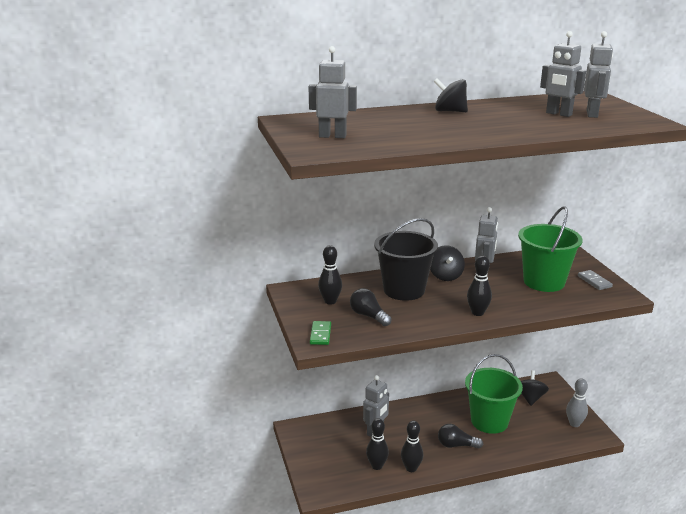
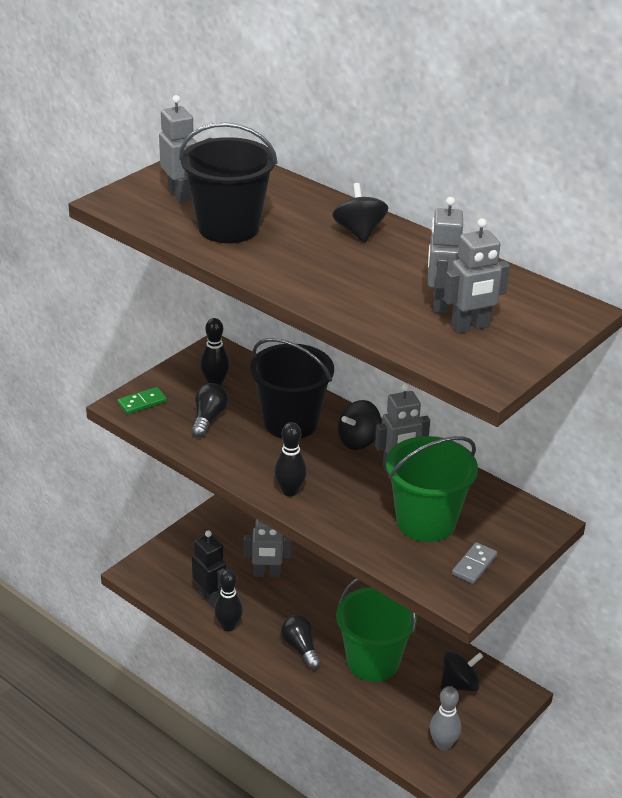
camera: 55 degrees right, 10 degrees up
(377, 466) = (210, 598): black bowling pin -> black robot
(401, 134) = (228, 228): none -> black bucket

